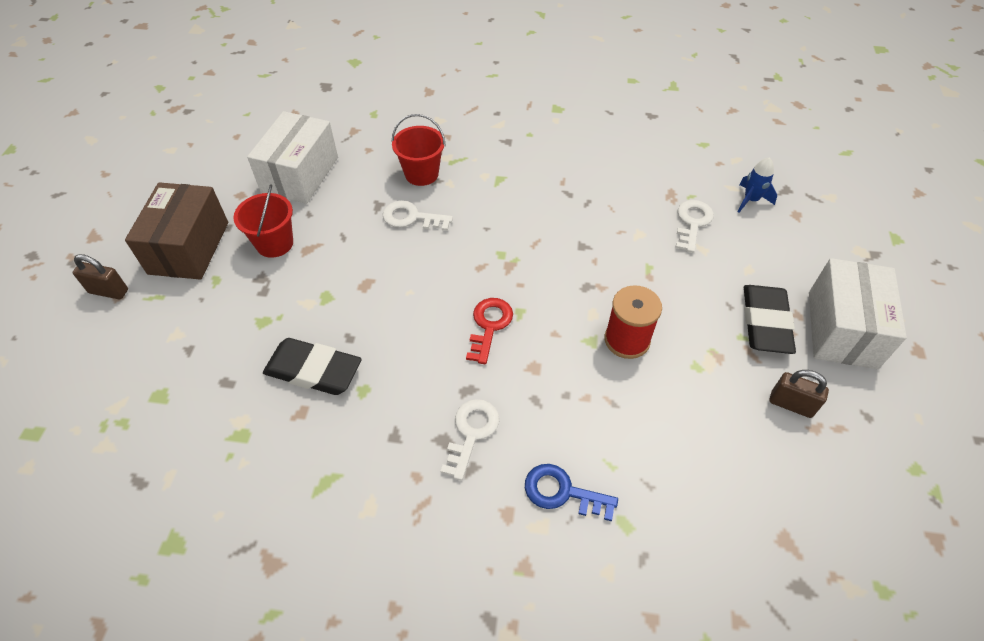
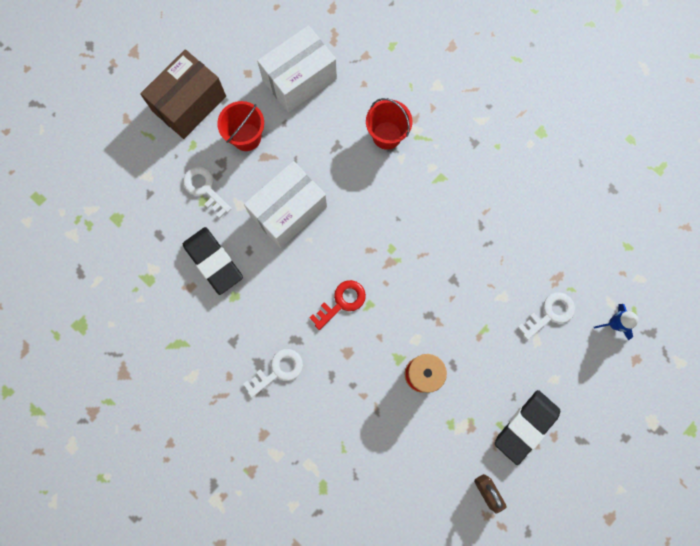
camera: 35 degrees right, 25 degrees up
(108, 291) = (123, 111): brown padlock -> none
(412, 218) = (352, 174): white key -> white key (205, 189)
(562, 492) = (303, 444): blue key -> none
(842, 329) = (573, 467): white box -> white box (288, 211)

